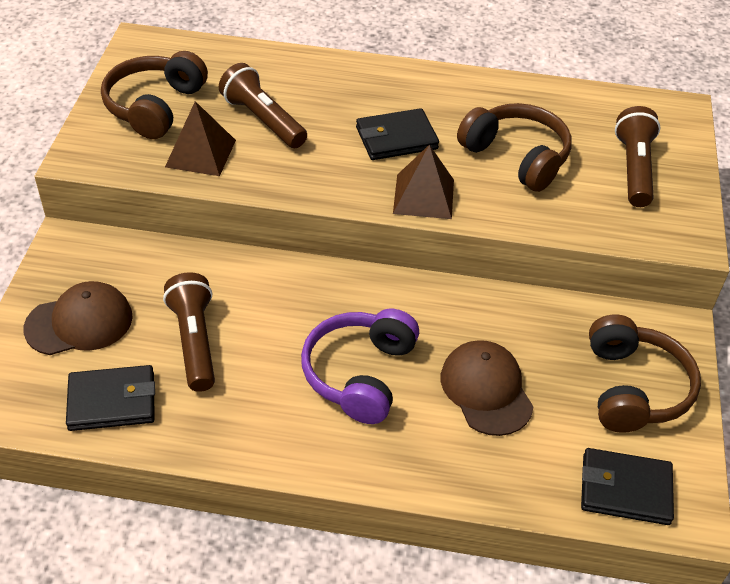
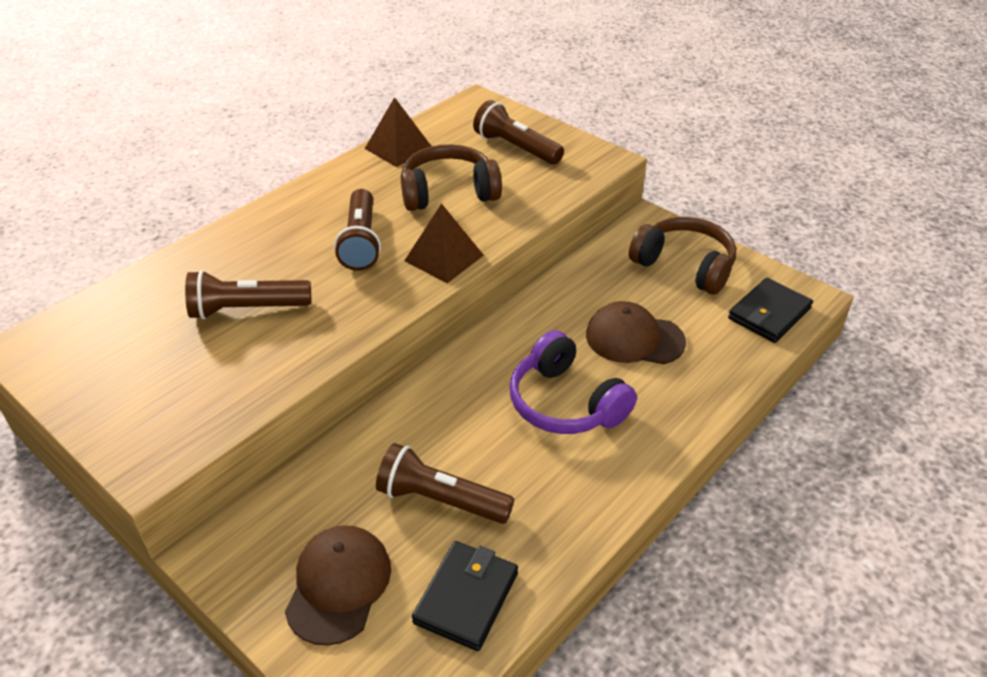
camera: 55 degrees left, 5 degrees down
(155, 106) = (138, 376): brown headphones -> none
(200, 153) = (245, 369): brown pyramid -> brown pyramid (398, 148)
(396, 138) = (361, 242): black wallet -> brown flashlight

